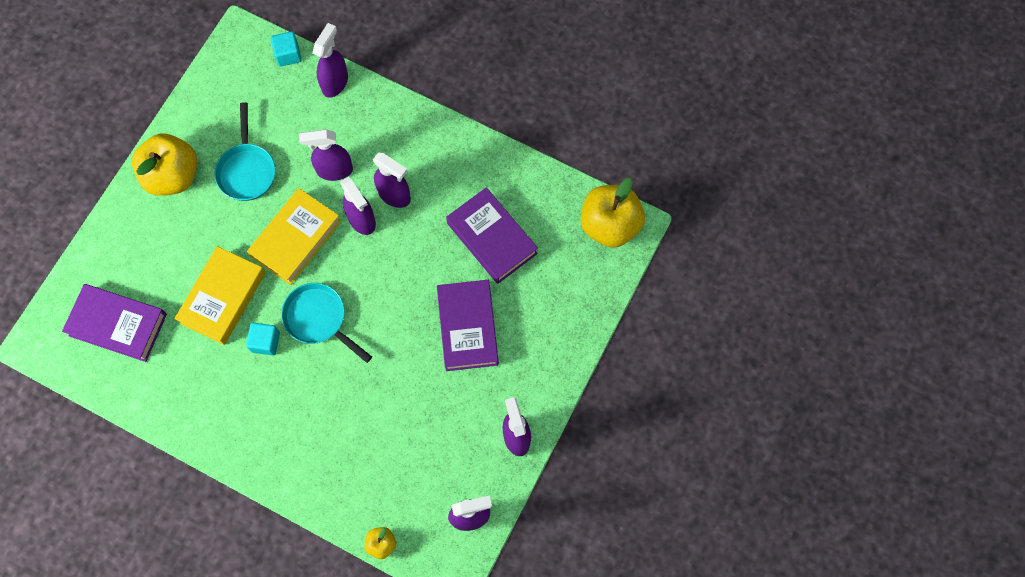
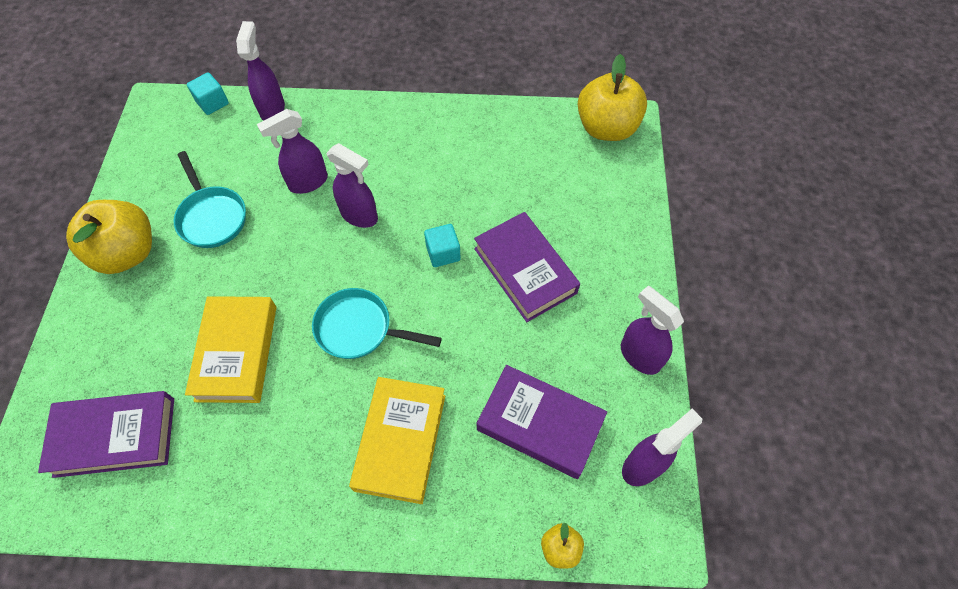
camera: 25 degrees left, 10 degrees down
(265, 342) = (308, 378): turquoise cube -> turquoise cube (443, 253)
(296, 239) = (295, 260): yellow book -> yellow book (400, 441)
(394, 195) = (382, 181): purple spray bottle -> none
(491, 238) = (501, 181): purple book -> purple book (540, 424)

